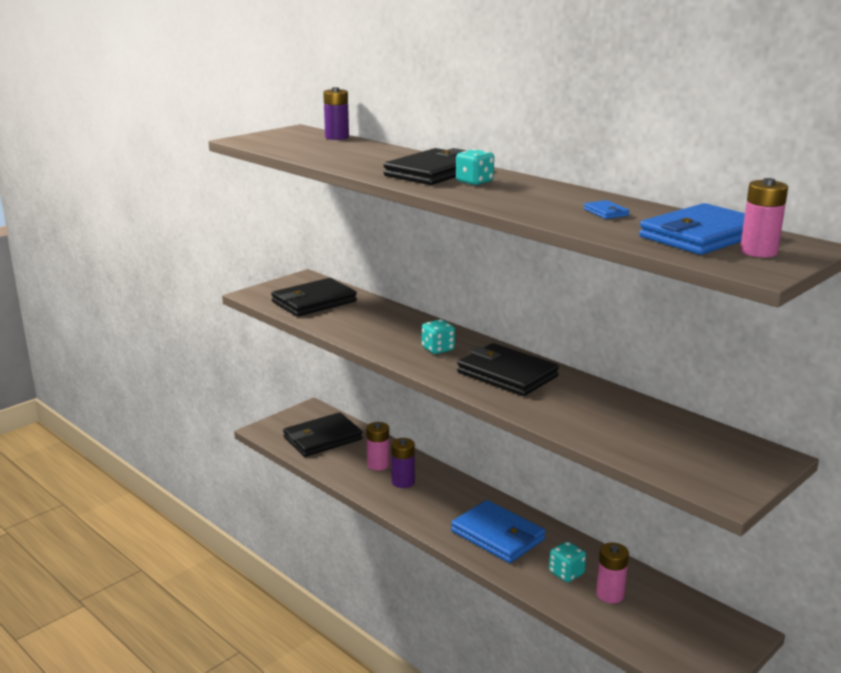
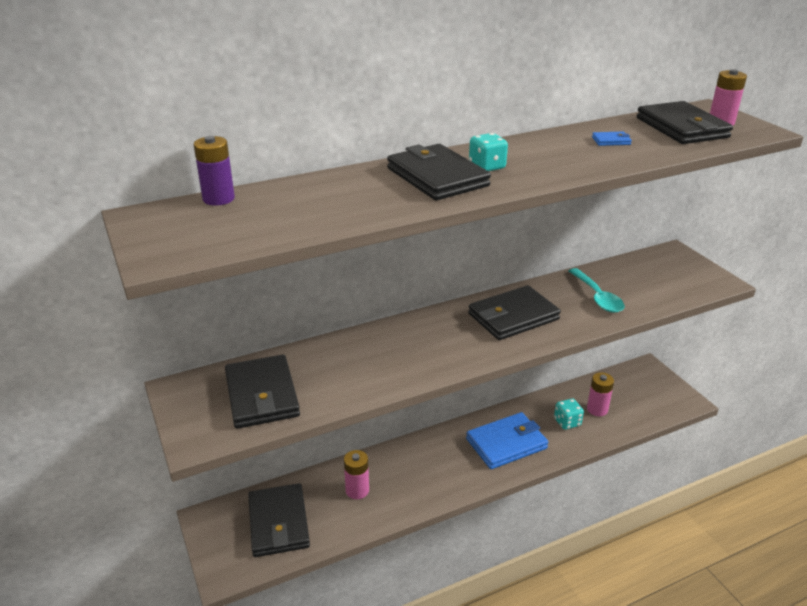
camera: 70 degrees left, 10 degrees up
(403, 482) = (397, 480): purple battery -> none
(438, 349) = (442, 340): turquoise dice -> none
(593, 413) = (597, 297): none -> turquoise spoon
(701, 236) = (682, 128): blue wallet -> black wallet

